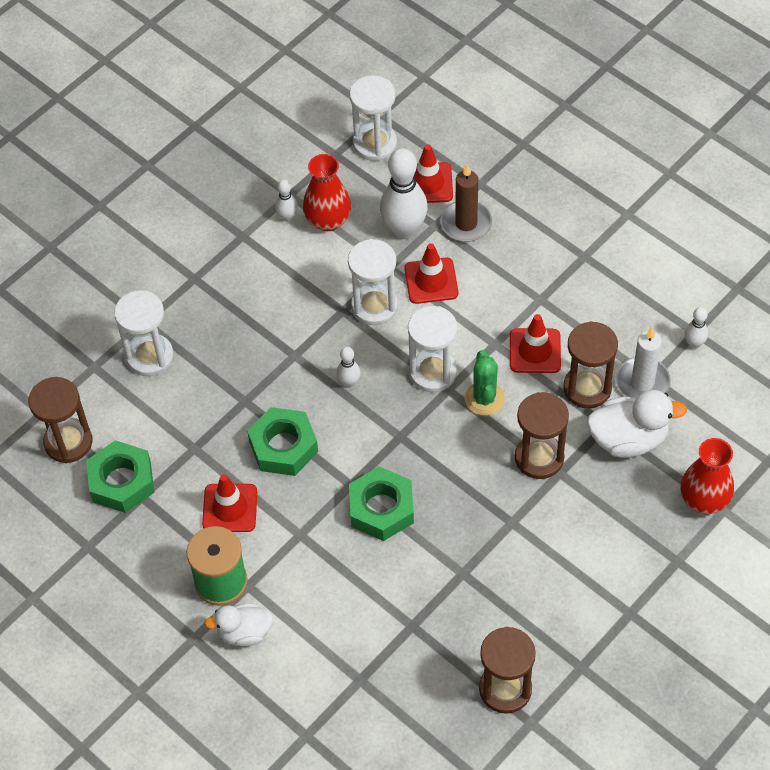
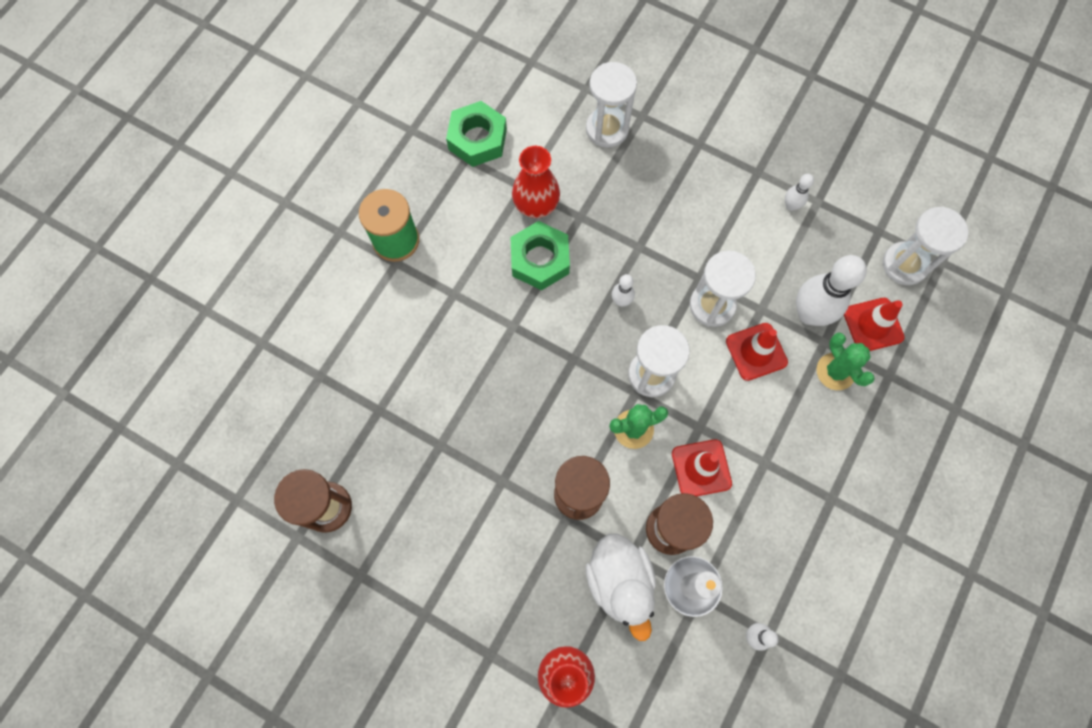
camera: 75 degrees right, 15 degrees up
(68, 442) = (507, 89): brown hourglass -> none
(230, 508) = (468, 230): red traffic cone -> none
(244, 632) = (350, 270): white duck -> none
(328, 220) = (798, 242): red vase -> red vase (536, 205)
(381, 509) = (493, 358): green nut -> none
(466, 223) = (835, 371): brown candle -> green cactus

